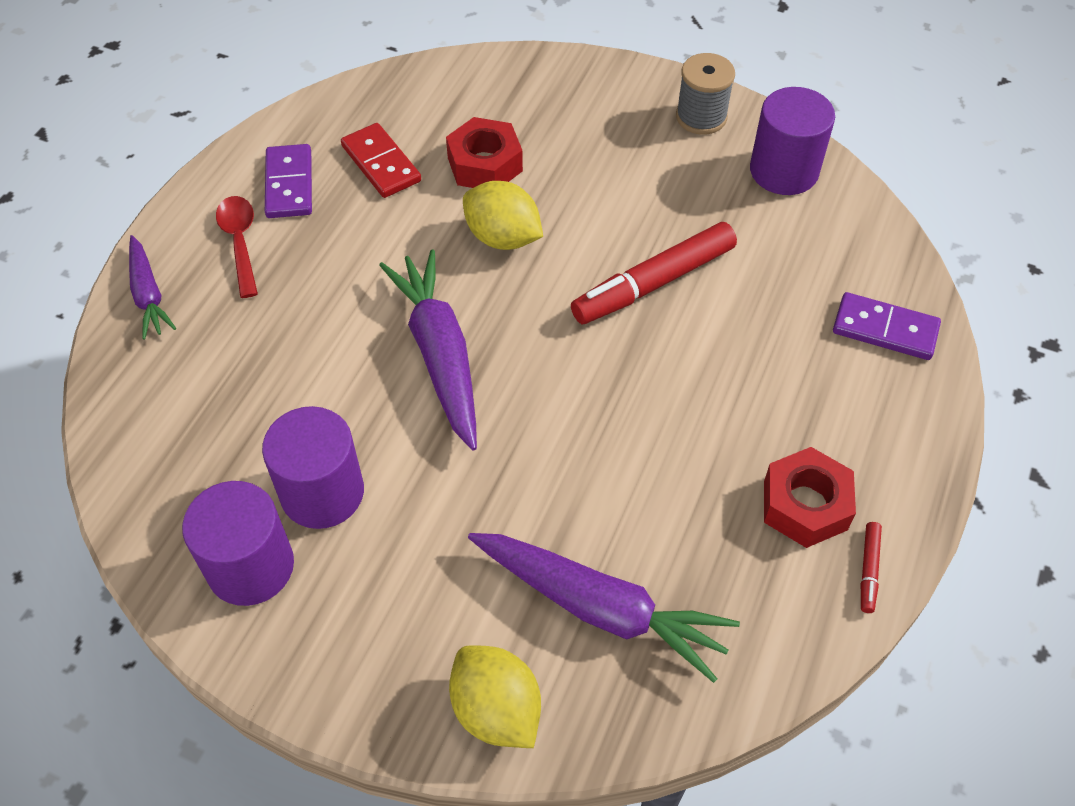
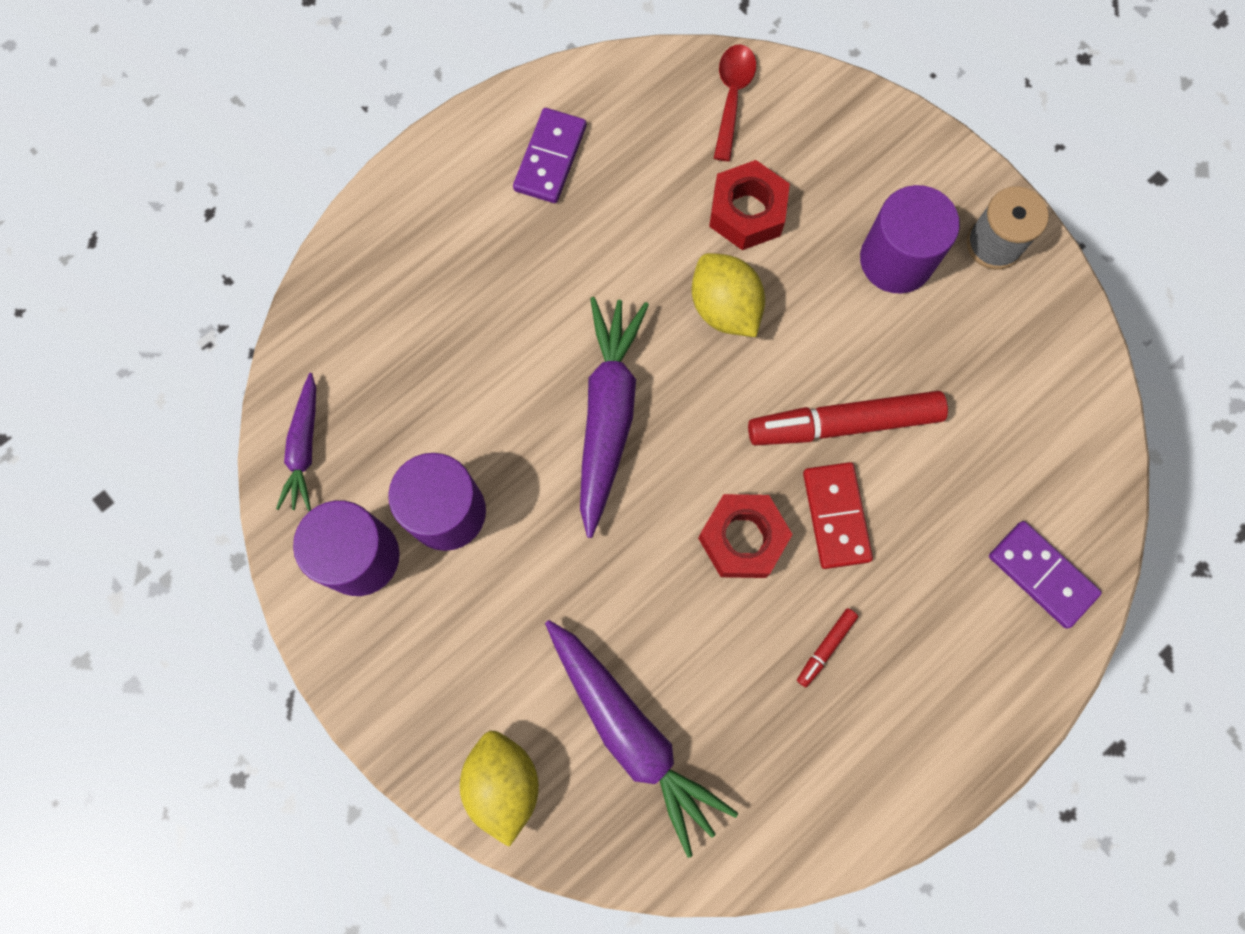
camera: 25 degrees right, 20 degrees up
(148, 294) = (376, 233): purple carrot -> purple carrot (304, 448)
(240, 242) = (479, 208): red spoon -> red spoon (732, 97)
(381, 164) = (647, 169): red domino -> red domino (835, 516)
(784, 170) = (1044, 347): purple cylinder -> purple cylinder (896, 260)
(805, 505) = (861, 721): red nut -> red nut (742, 539)
(868, 570) = (884, 810): red marker -> red marker (825, 648)

